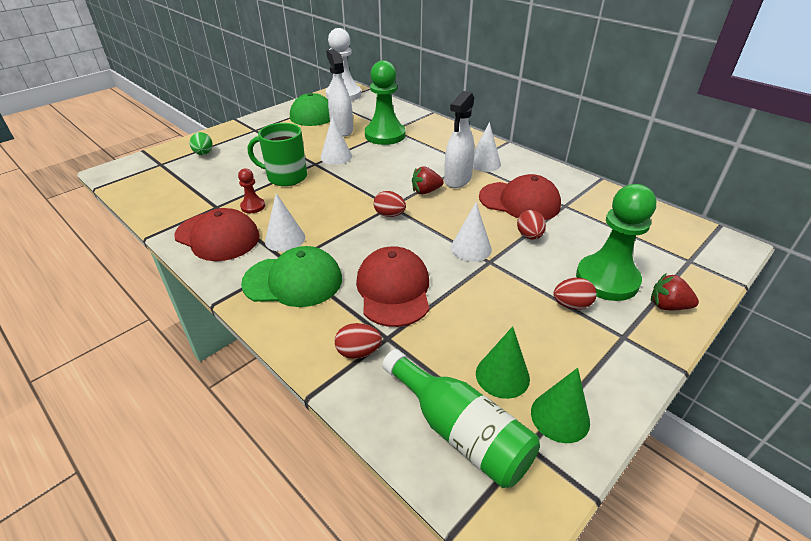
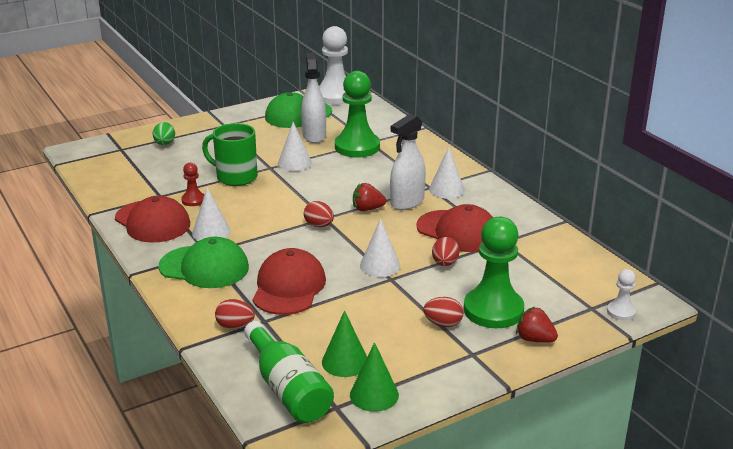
camera: 15 degrees right, 10 degrees down
(717, 260) = (621, 312): none -> white pawn

